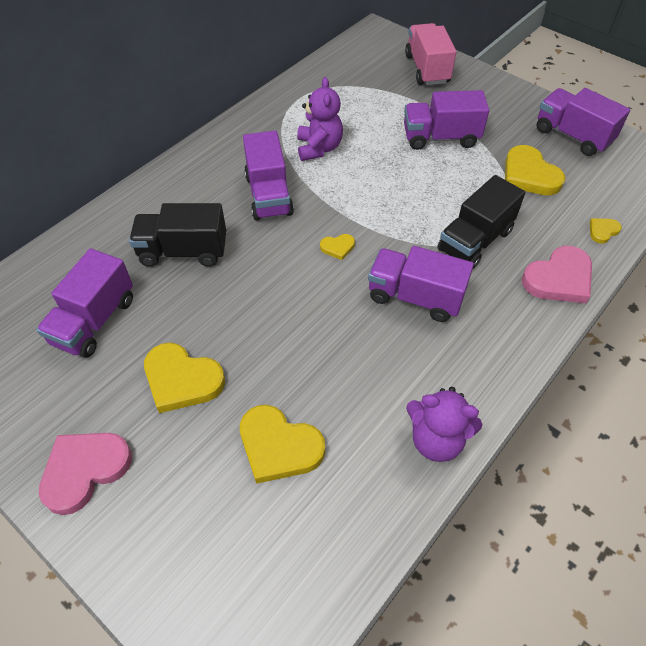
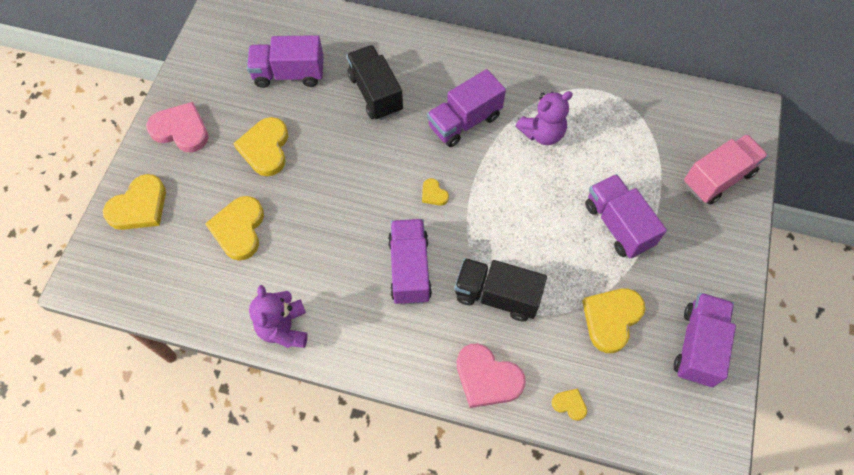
camera: 65 degrees right, 10 degrees up
(171, 565) = (139, 206): none -> yellow heart

